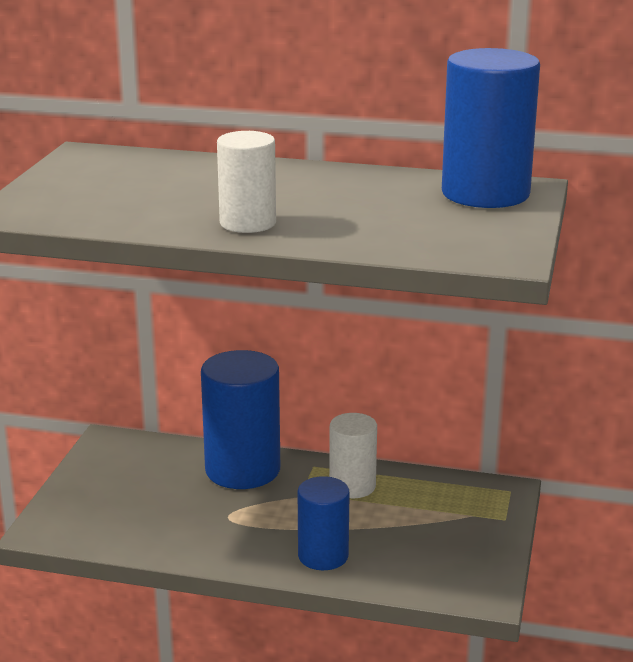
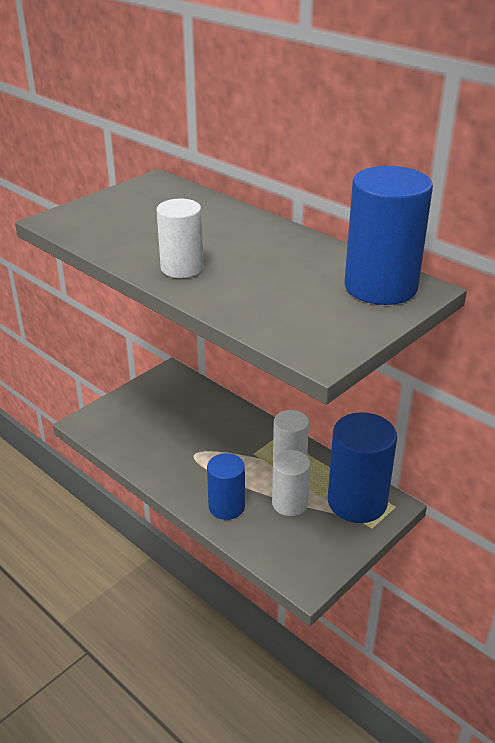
camera: 30 degrees right, 10 degrees up
(242, 470) = (231, 422): blue cylinder -> blue cylinder (357, 502)
(393, 527) = (290, 503): none -> white cylinder

